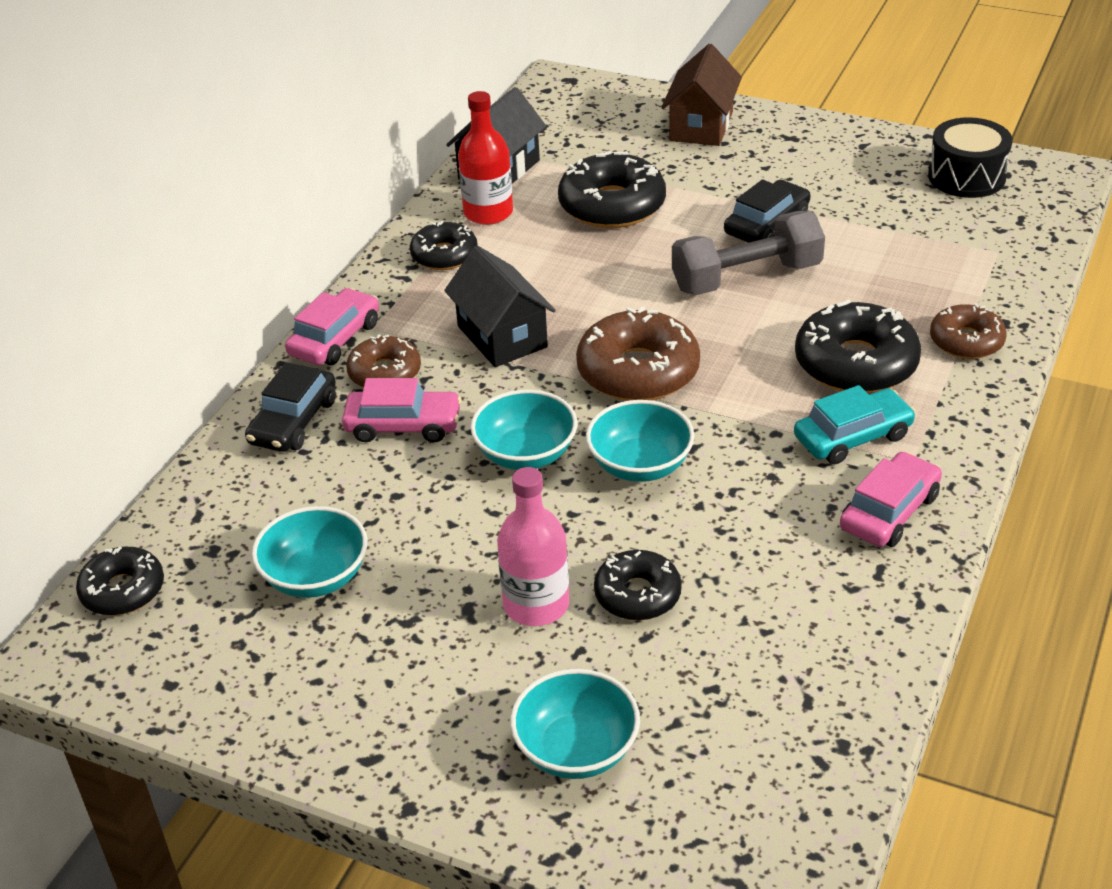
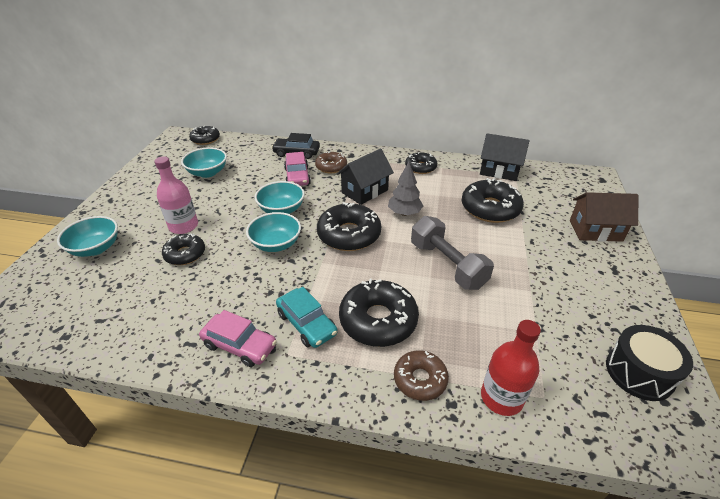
camera: 75 degrees right, 0 degrees up
(335, 339) = (350, 152): pink car -> none
(488, 213) = (460, 173): red bottle -> red bottle (501, 397)
(593, 298) = (404, 213): none -> grey tree
(638, 371) = (349, 235): brown donut -> black donut
(767, 224) = (506, 268): black car -> none

